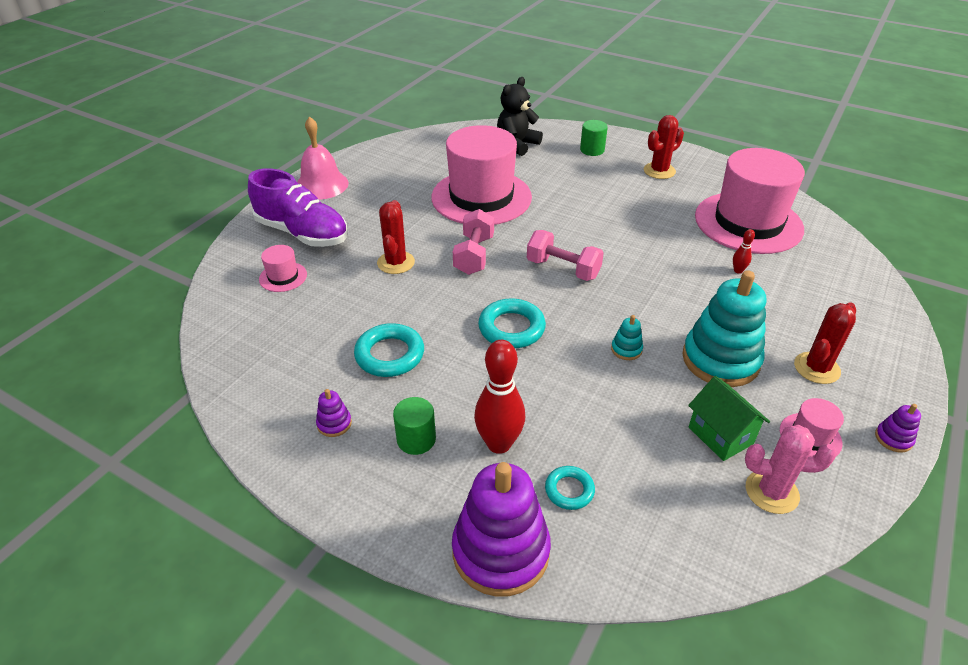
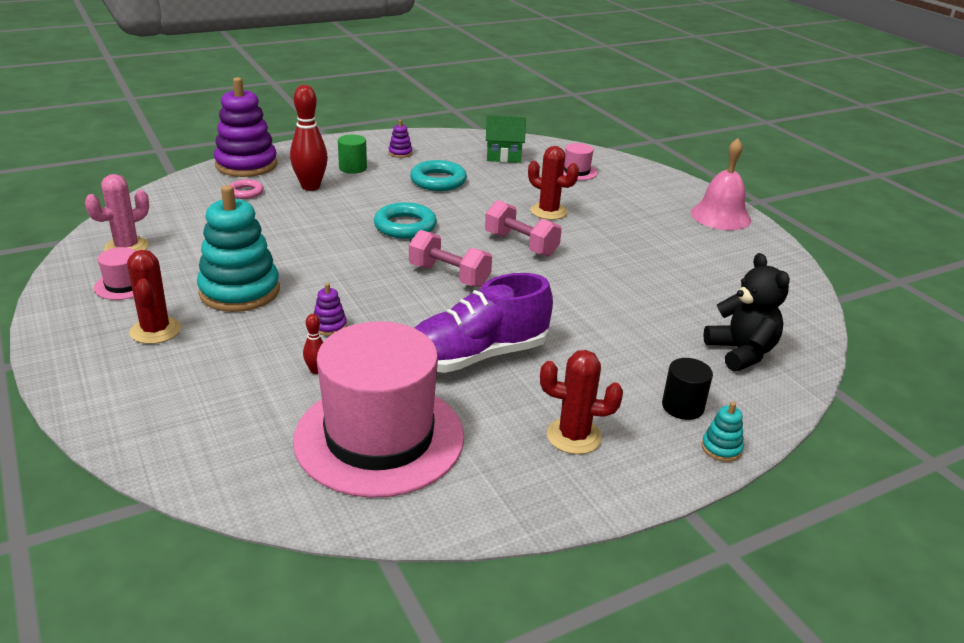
camera: 120 degrees right, 10 degrees down
(302, 233) = (636, 190): purple shoe -> purple shoe (477, 356)
(481, 197) = (623, 283): pink hat -> none
(563, 269) = (449, 276): pink dumbbell -> pink dumbbell turned 60 degrees clockwise
(569, 490) = (245, 192): turquoise ring -> pink ring
(592, 150) = (682, 407): green cylinder -> black cylinder
(626, 349) = (314, 258): turquoise stacking toy -> turquoise stacking toy (721, 448)
(659, 171) = (574, 436): red cactus -> red cactus turned 75 degrees counterclockwise
(720, 435) = (188, 253): green house -> green house (503, 156)
(893, 438) = (54, 318): purple stacking toy -> purple stacking toy (329, 326)

